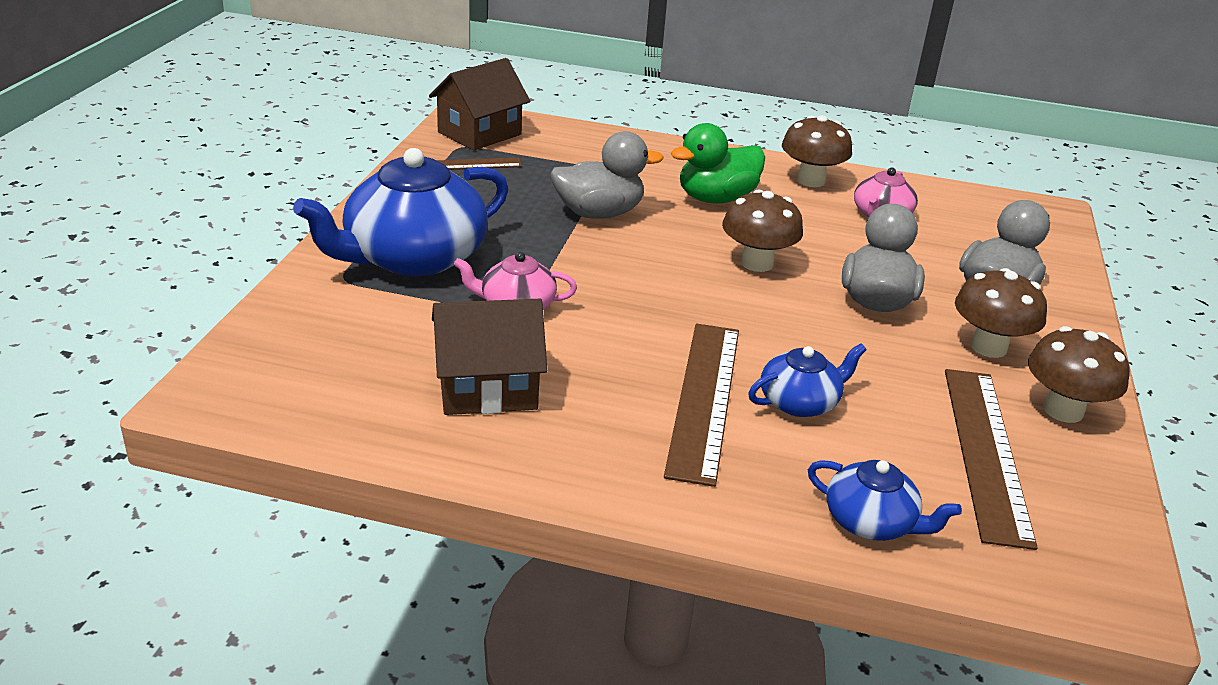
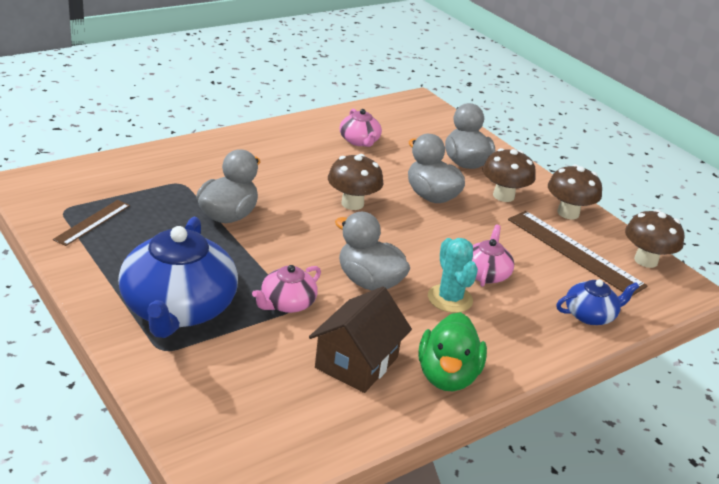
camera: 50 degrees left, 0 degrees up
(479, 133) = (58, 193): brown house -> none
(637, 334) = (369, 282): none -> grey duck
(703, 398) = (450, 299): brown ruler -> turquoise cactus
(716, 198) = (271, 171): green duck -> green duck (447, 376)
(800, 402) = (485, 274): blue teapot -> pink teapot
(811, 180) = (296, 134): brown mushroom -> brown mushroom (646, 260)

